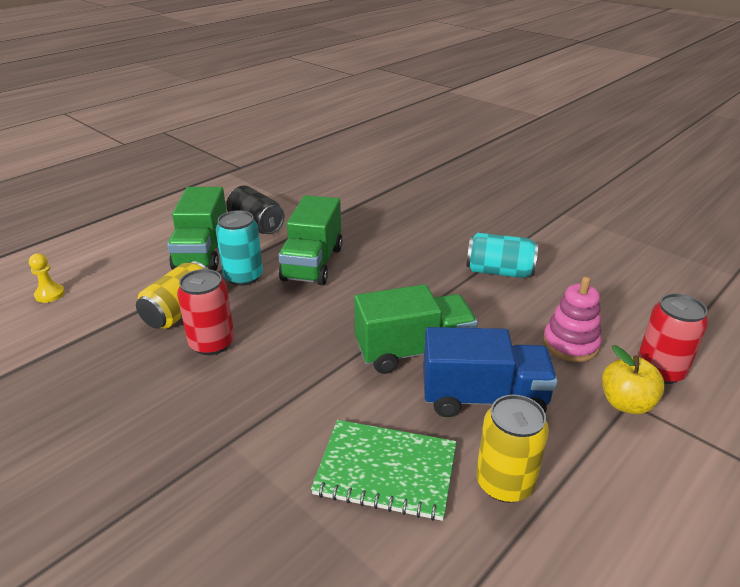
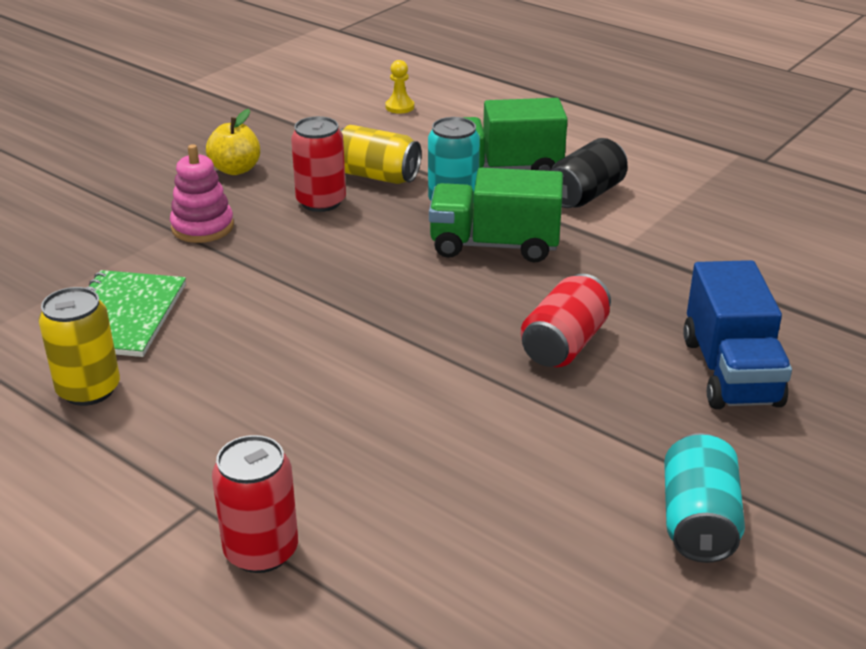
camera: 85 degrees right, 0 degrees up
(413, 351) = (308, 329): green truck -> none
(434, 249) = (564, 344): none -> red can
(483, 398) = (218, 380): blue truck -> blue truck (730, 372)
(499, 271) = (511, 408): turquoise can -> turquoise can (698, 521)
(570, 344) = (324, 465): pink stacking toy -> pink stacking toy (202, 227)
(626, 403) = (195, 502): yellow apple -> yellow apple (235, 169)

